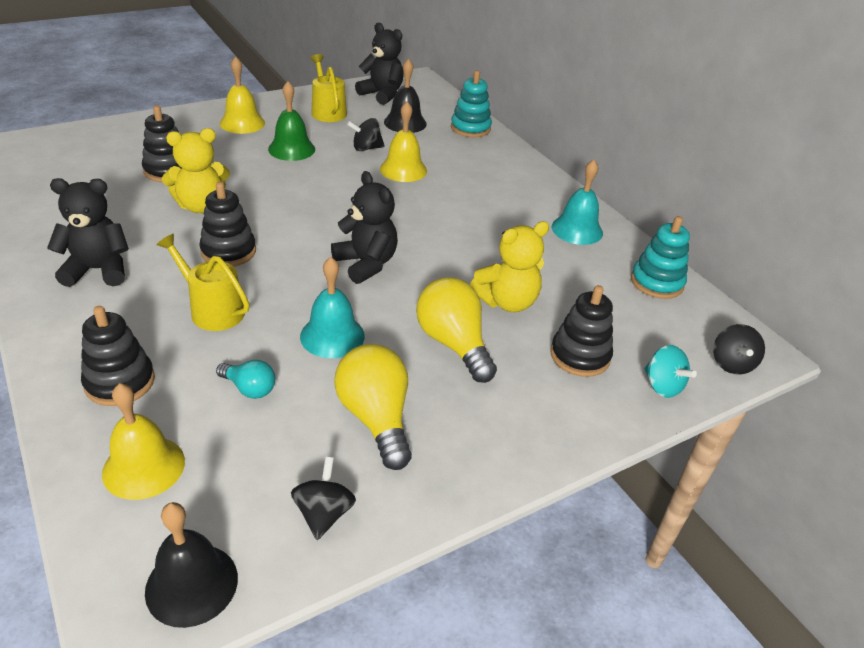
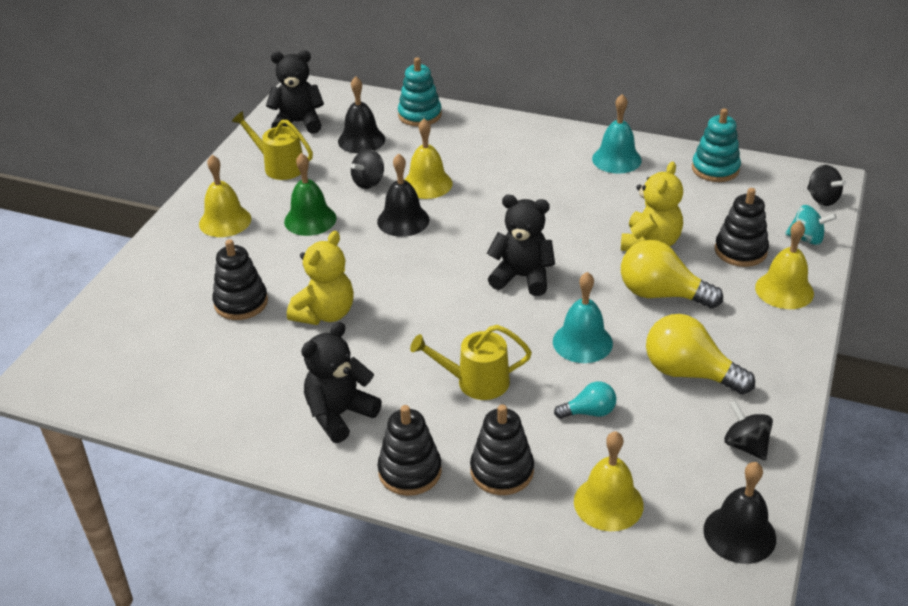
camera: 35 degrees left, 0 degrees up
(228, 251) = (411, 334): black stacking toy -> black stacking toy (410, 471)
(348, 182) = (403, 220): none -> black bell
(572, 413) = (784, 290): none -> yellow bell

